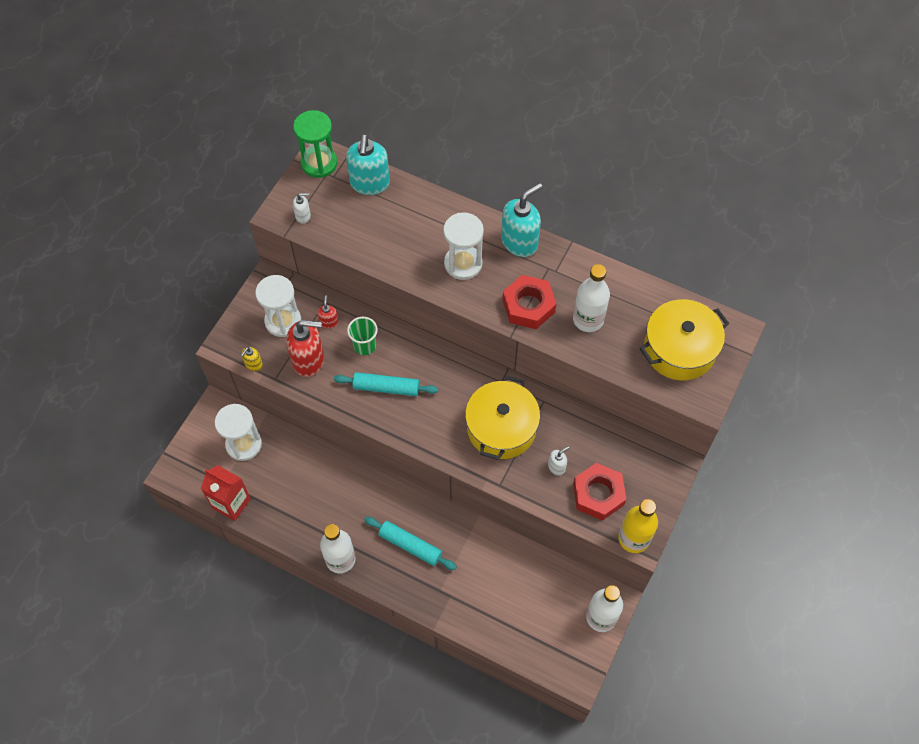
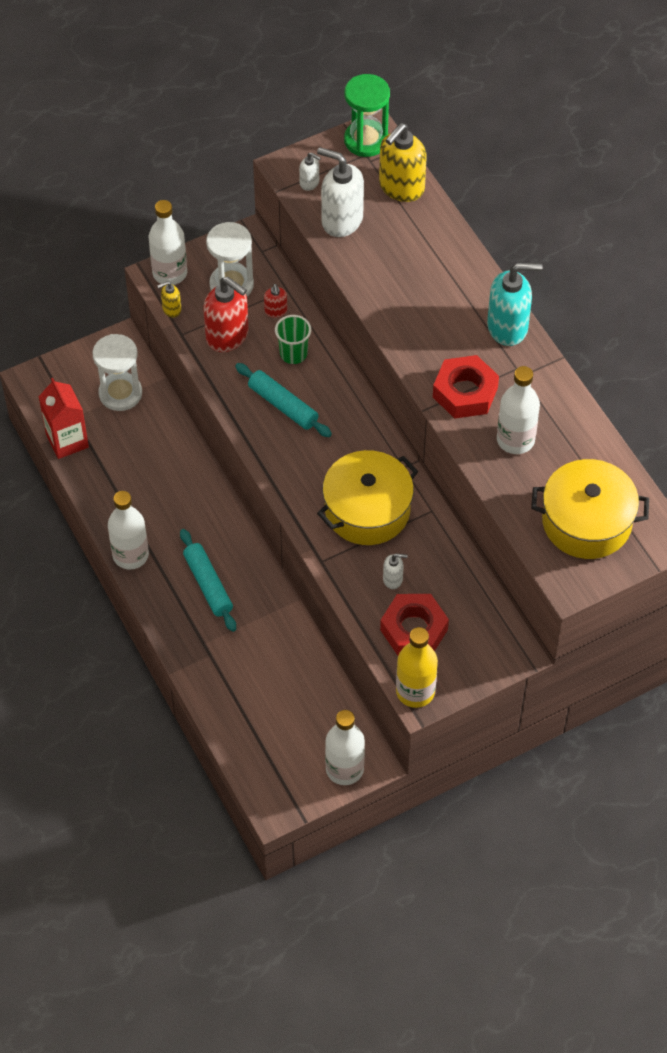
camera: 35 degrees right, 5 degrees down
(232, 338) = (170, 273): none -> white bottle
(329, 322) = (276, 311): red soap dispenser -> red soap dispenser turned 135 degrees clockwise
(347, 230) = (341, 220): none -> white soap dispenser
(369, 183) = (401, 187): turquoise soap dispenser -> yellow soap dispenser
(463, 263) = (432, 315): white hourglass -> none

